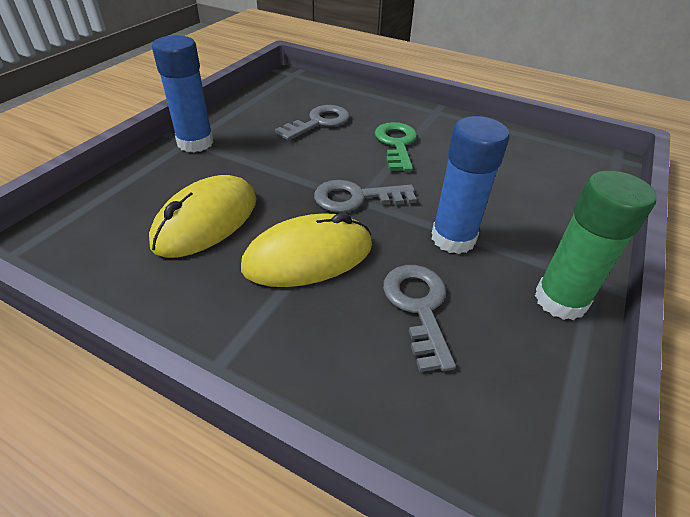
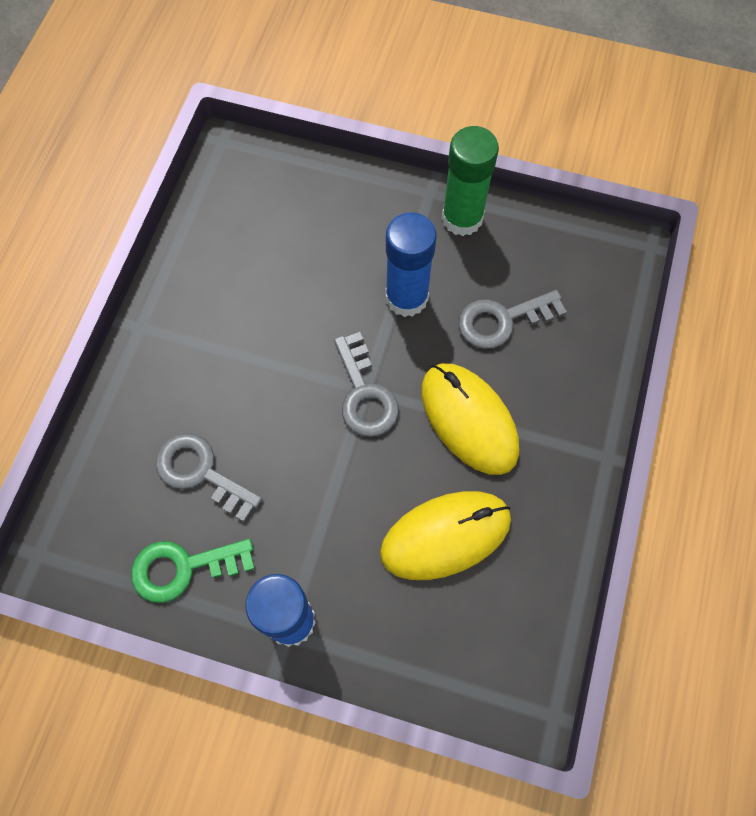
camera: 100 degrees left, 25 degrees up
(206, 221) = (445, 536): yellow mouse -> yellow mouse turned 45 degrees counterclockwise
(396, 144) = (239, 366): green key -> green key (183, 568)

